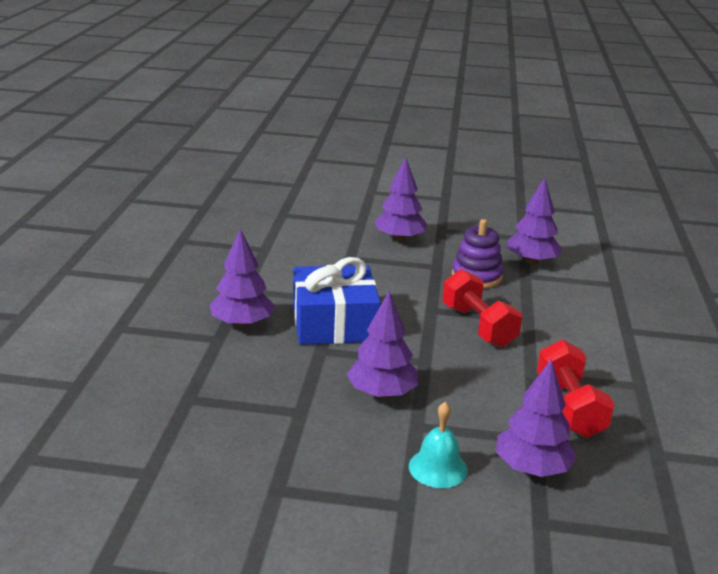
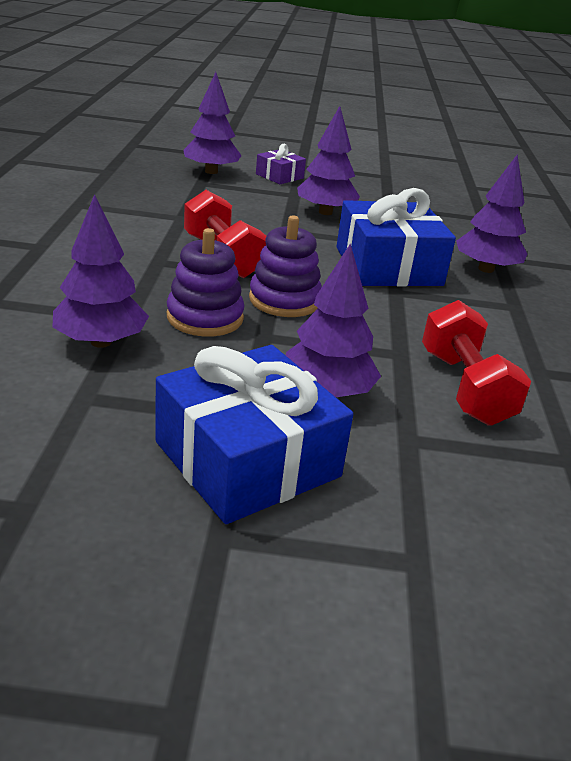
camera: 175 degrees right, 5 degrees up
(424, 290) = (284, 300): none -> purple stacking toy
(438, 216) = (247, 459): none -> blue gift
(438, 468) = (279, 176): turquoise bell -> purple gift
(569, 407) = (160, 195): red dumbbell -> red dumbbell (464, 387)

